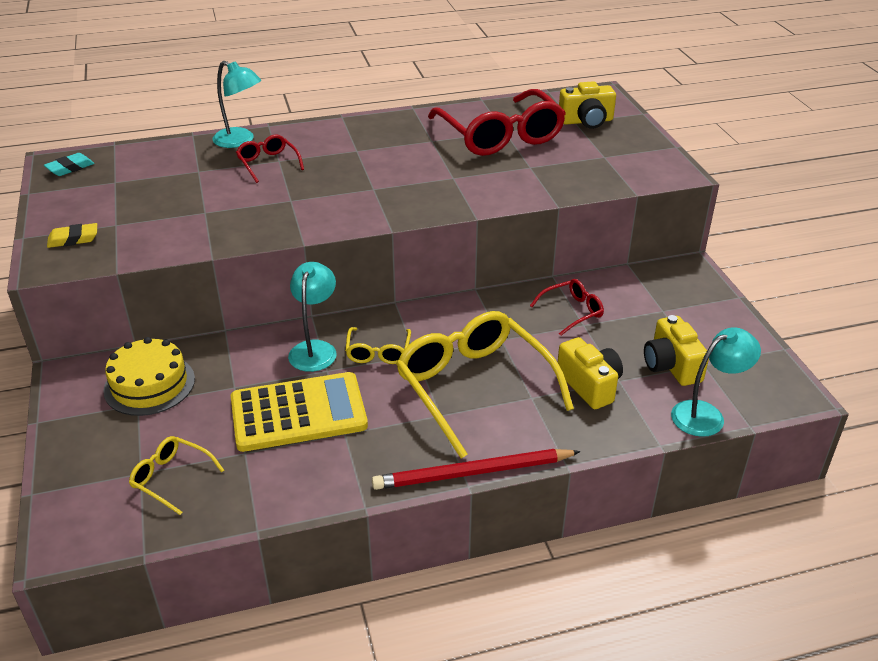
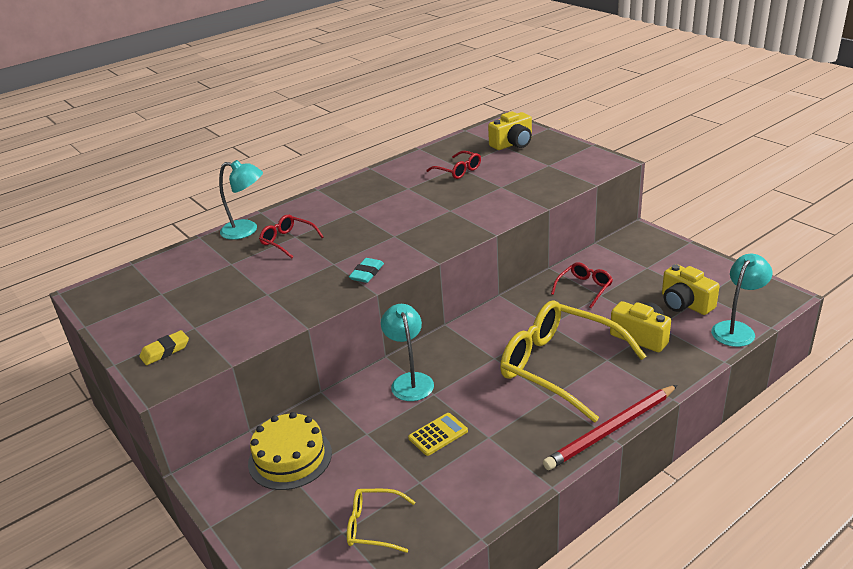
camera: 20 degrees left, 5 degrees down
(70, 168) = (107, 294): turquoise eraser -> turquoise eraser (367, 273)
(298, 413) = (438, 434): yellow calculator -> yellow calculator, size x0.46
(378, 352) = (463, 366): yellow glasses -> none
(500, 136) = (458, 171): red glasses -> red glasses, size x0.46

